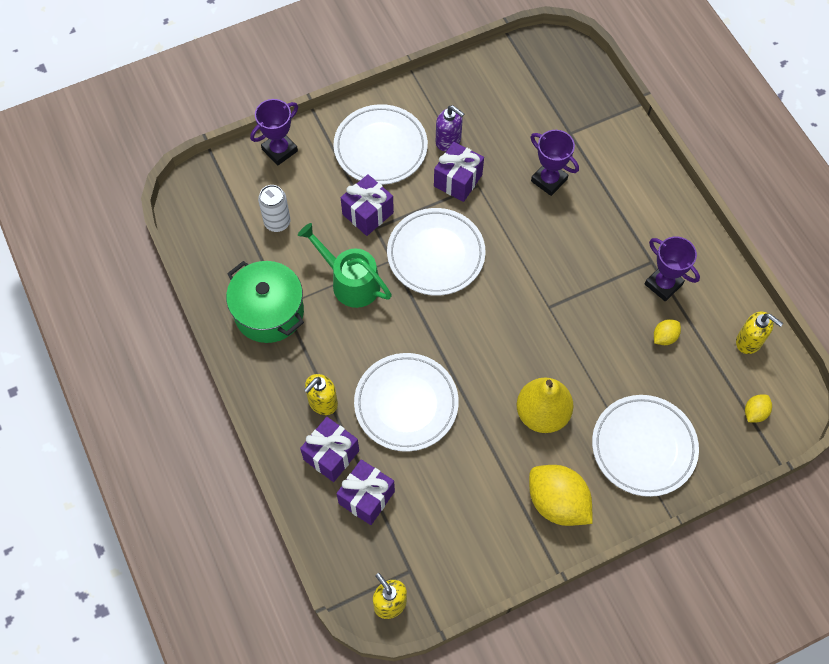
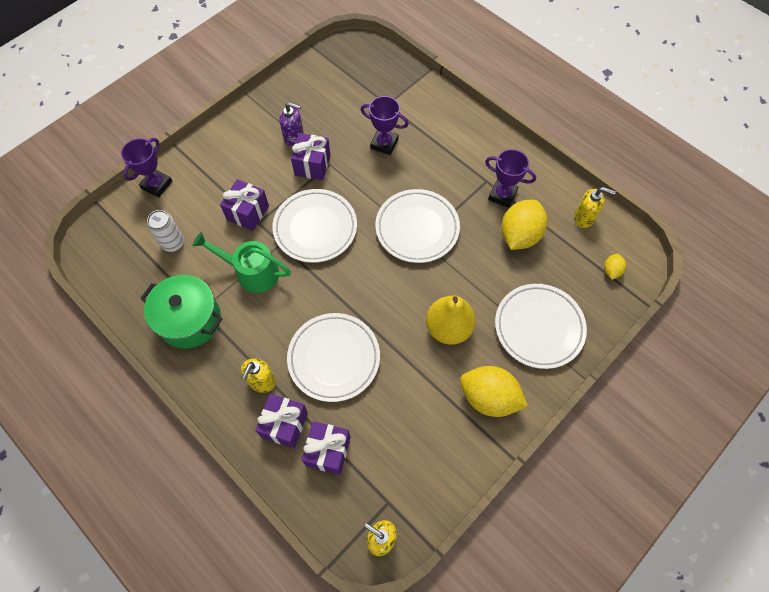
camera: 20 degrees left, 0 degrees up
(380, 148) = (241, 158): white plate -> white plate (417, 228)
(664, 337) = (519, 235): yellow lemon -> yellow lemon, size x2.11

